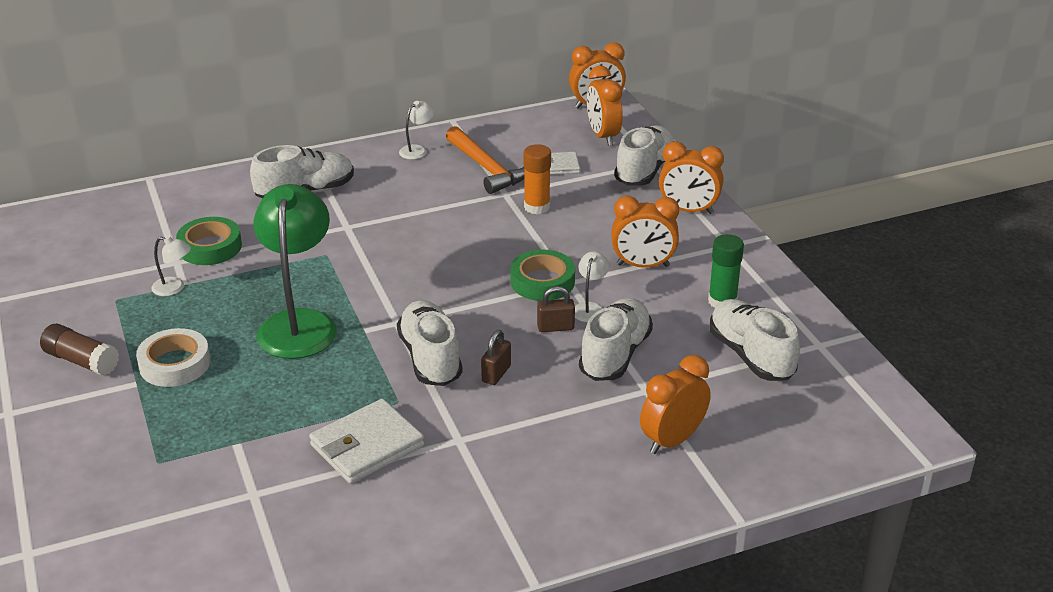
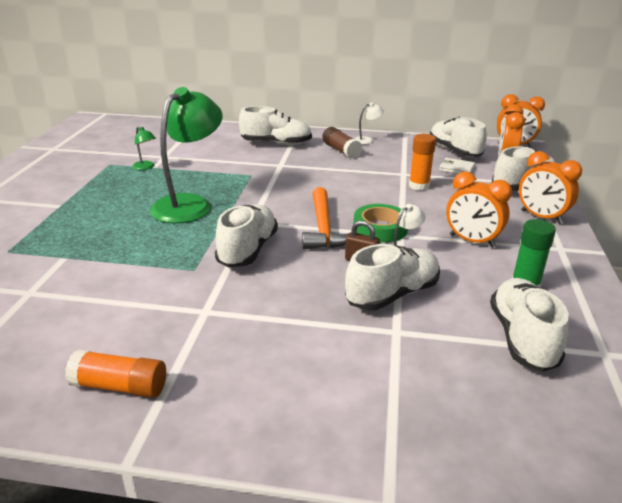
camera: 30 degrees right, 5 degrees down
(81, 361) = (50, 186): brown glue stick -> brown glue stick (341, 151)
(174, 288) = (145, 167): white lamp -> green lamp
(175, 364) = (93, 203): white tape -> none
(210, 247) = (190, 154): green tape -> none
(367, 446) = (138, 290): white wallet -> none
(460, 535) = (120, 387): none -> orange glue stick
(487, 168) = (404, 158): orange hammer -> orange hammer (323, 228)
(496, 374) = (283, 276): brown padlock -> none
(536, 137) = (454, 151): none -> white shoe
(672, 440) = (383, 383): orange clock -> none

